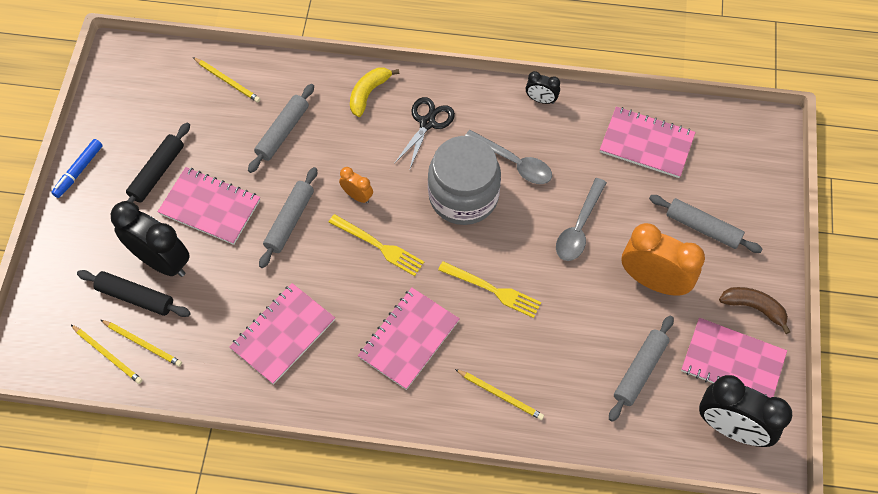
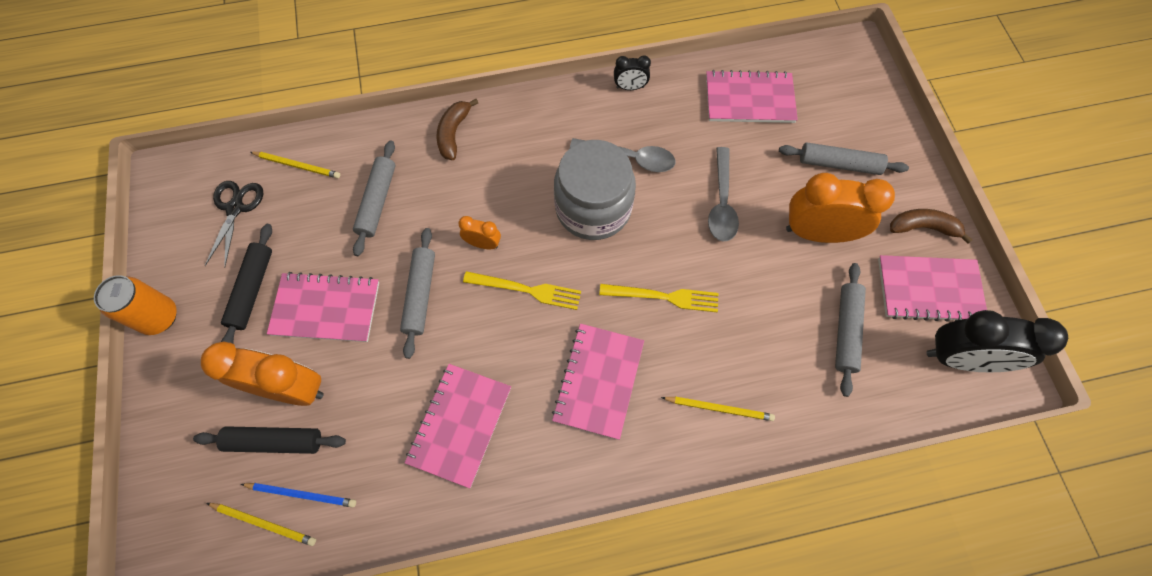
camera: 20 degrees left, 5 degrees up
(78, 171) = (159, 317): blue marker -> orange can
(143, 344) = (302, 494): yellow pencil -> blue pencil
(161, 261) = (291, 388): black clock -> orange clock
(368, 93) = (453, 133): yellow banana -> brown banana
(427, 123) = (526, 145): black scissors -> black scissors (235, 208)

